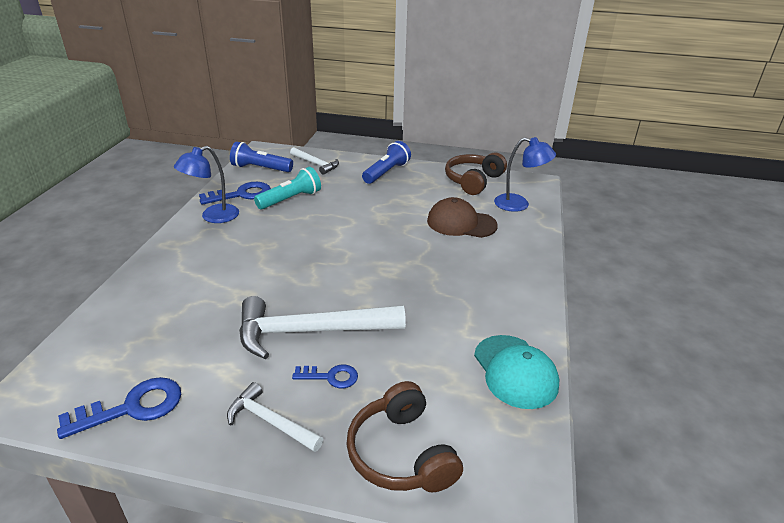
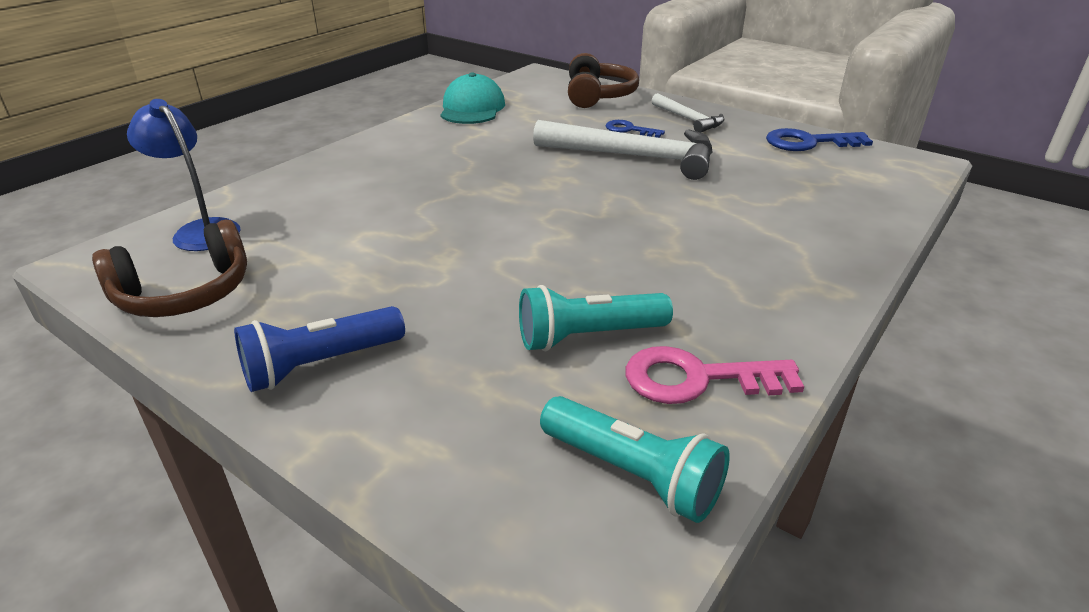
camera: 155 degrees left, 0 degrees up
(213, 217) = (760, 329): blue lamp -> none
(241, 194) = (697, 379): blue key -> pink key
(260, 168) = (633, 474): blue flashlight -> turquoise flashlight
(316, 164) = (465, 450): white hammer -> none
(461, 223) = (335, 222): brown cap -> none

